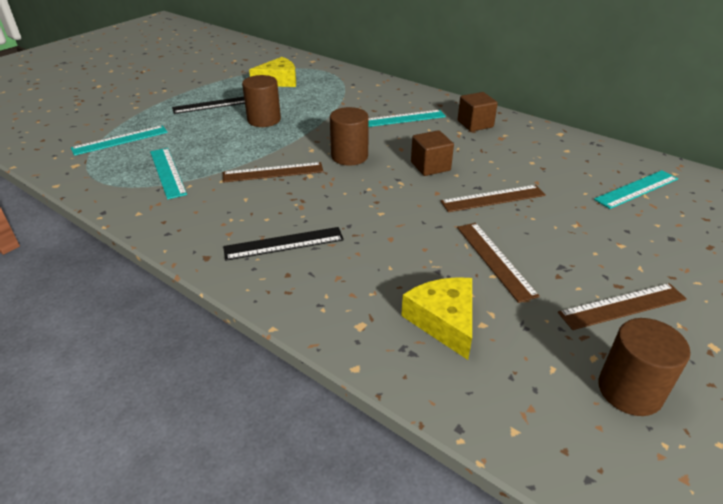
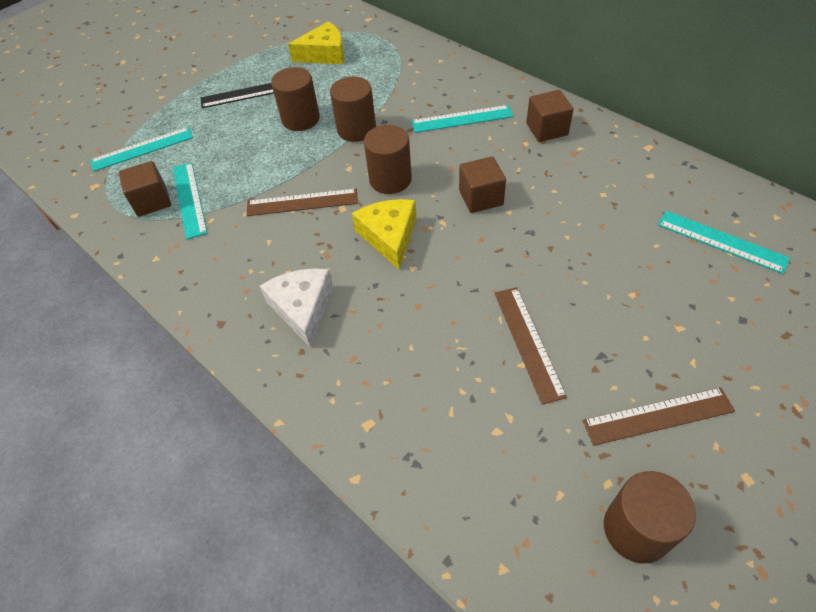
camera: 10 degrees right, 15 degrees up
(132, 174) = (152, 201): none -> brown cube
(284, 243) = (302, 308): black ruler -> white cheese
(314, 126) = (356, 129): none -> brown cylinder
(443, 321) = (456, 424): yellow cheese -> yellow cheese (389, 236)
(493, 198) = (544, 250): brown ruler -> none
(636, 189) = (721, 241): turquoise ruler -> turquoise ruler turned 60 degrees clockwise

